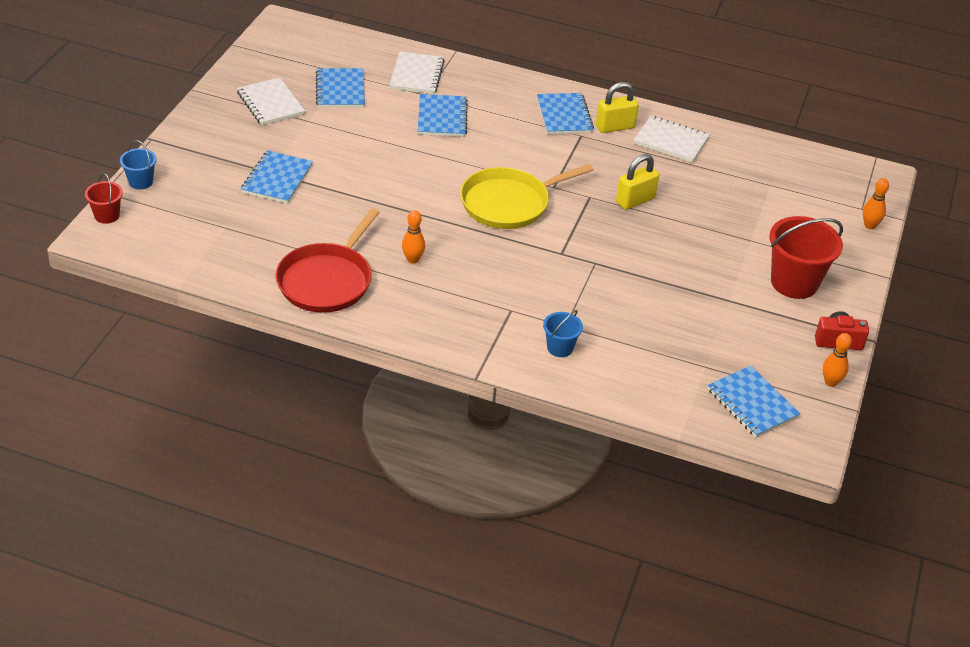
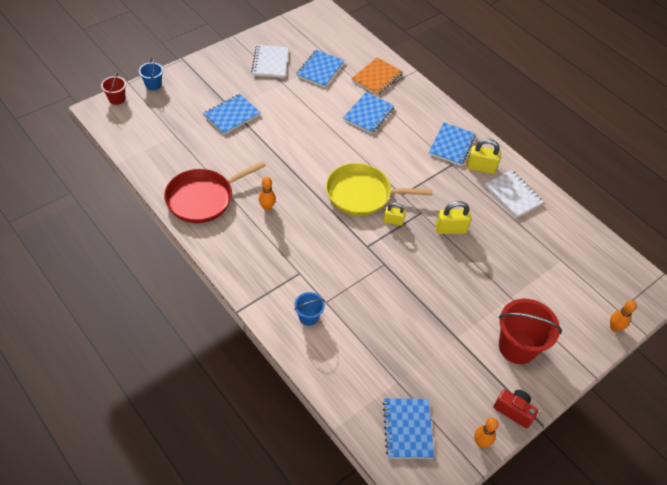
camera: 30 degrees right, 10 degrees up
(417, 75) = (377, 77): white notebook -> orange notebook
(567, 217) = (393, 221): none -> yellow padlock

